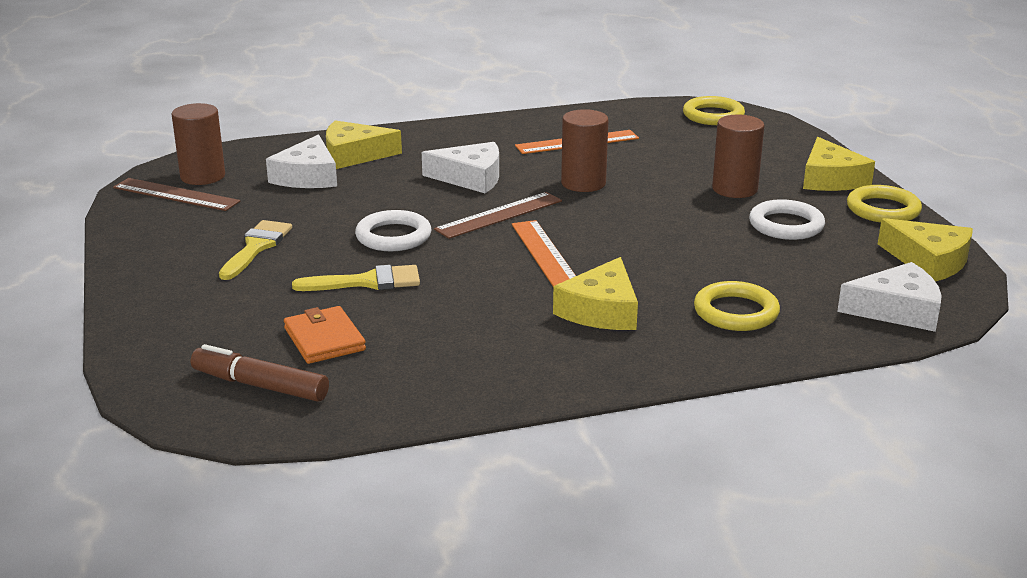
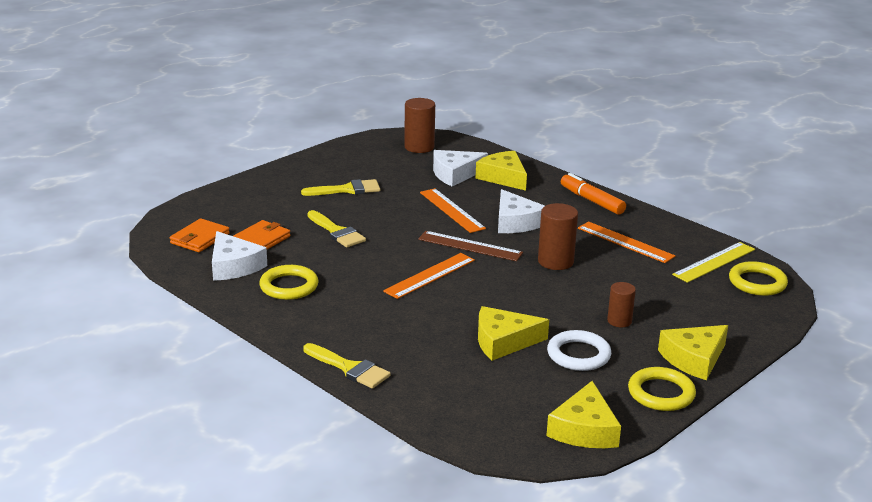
camera: 60 degrees right, 0 degrees up
(176, 194) = (388, 148): brown ruler -> none
(260, 385) = (200, 238): brown marker -> orange wallet
(393, 236) = (402, 222): white ring -> none
(398, 202) = (451, 210): none -> orange ruler
(468, 131) = (592, 201): none -> orange marker
(601, 310) = (371, 312): yellow cheese -> yellow cheese (503, 341)
(658, 119) = (714, 262): none -> yellow ruler
(723, 356) = (350, 368): none -> yellow brush
(734, 189) = (619, 321): brown cylinder -> brown cylinder, size x0.63
(736, 312) = (415, 361): yellow ring -> yellow ring (289, 286)
(897, 310) = (482, 426): white cheese -> white cheese (234, 266)

